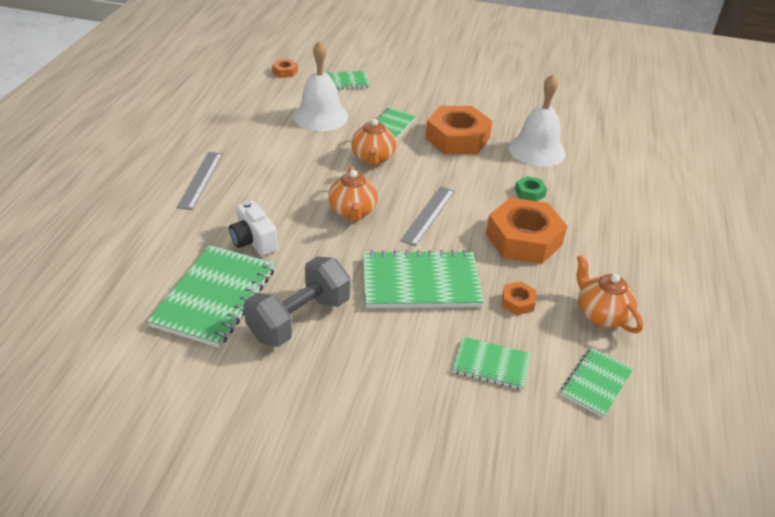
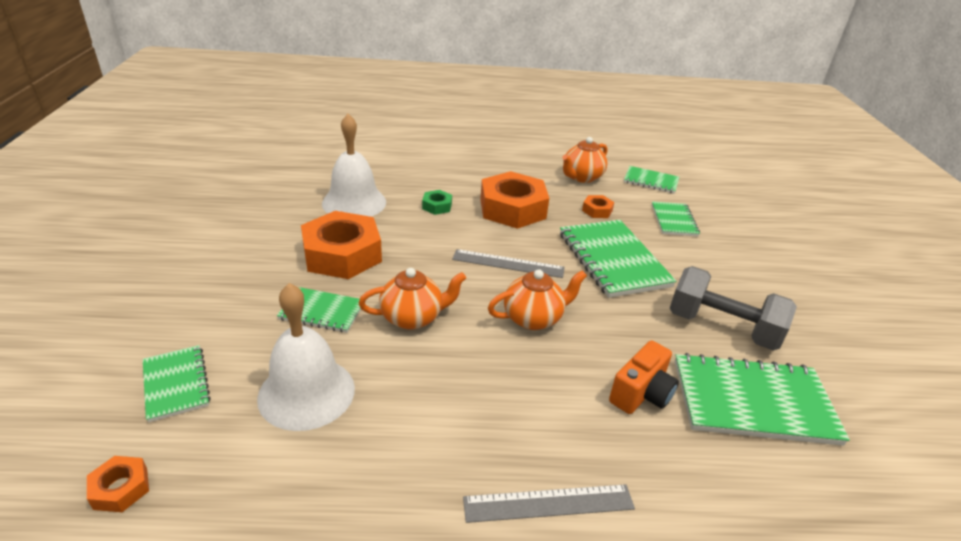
camera: 105 degrees left, 5 degrees down
(253, 241) = (641, 393): white camera -> orange camera

